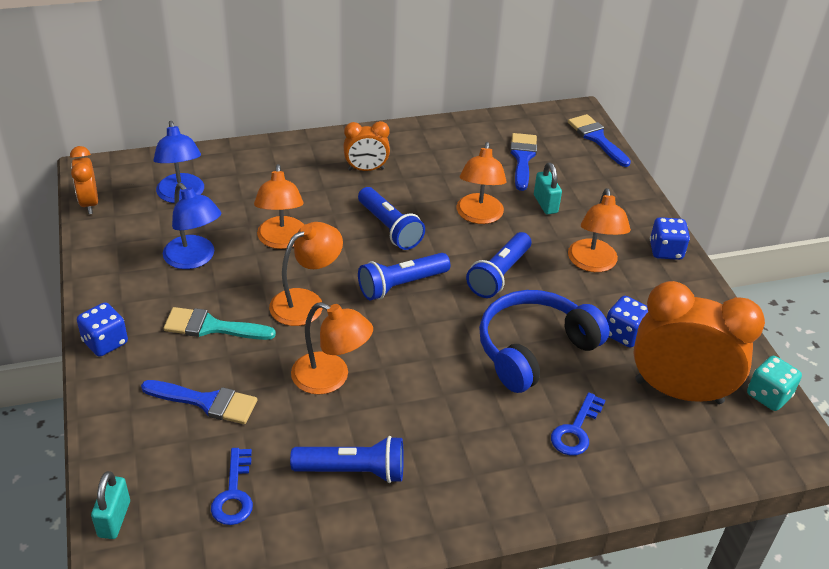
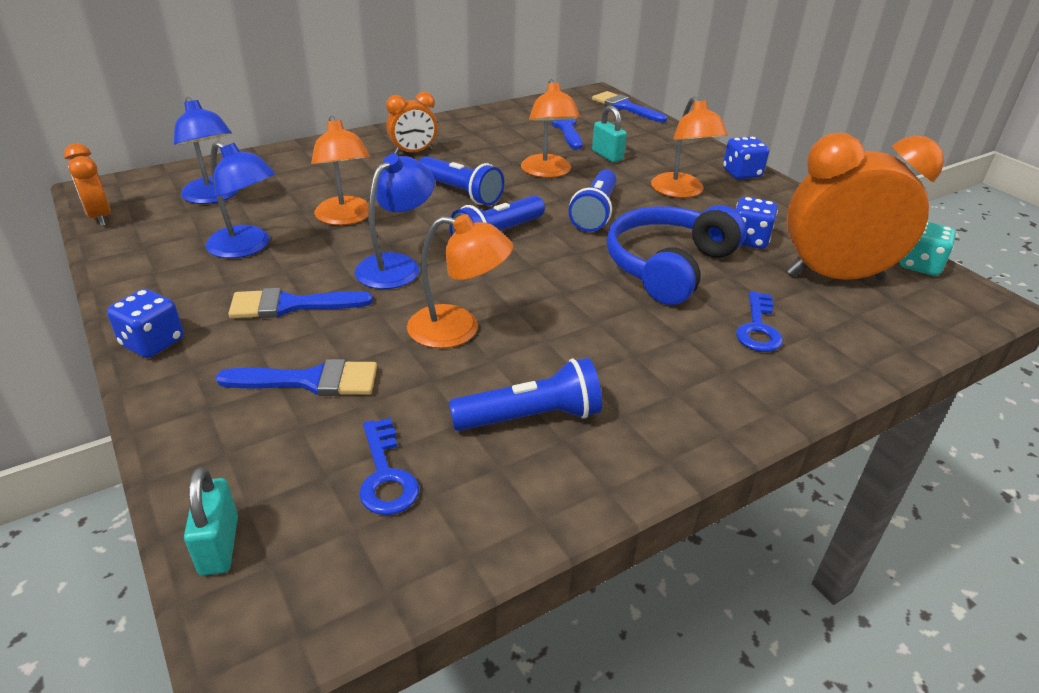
camera: 15 degrees left, 5 degrees down
(211, 327) = (290, 305): turquoise brush -> blue brush
(306, 302) = (397, 265): orange lamp -> blue lamp

